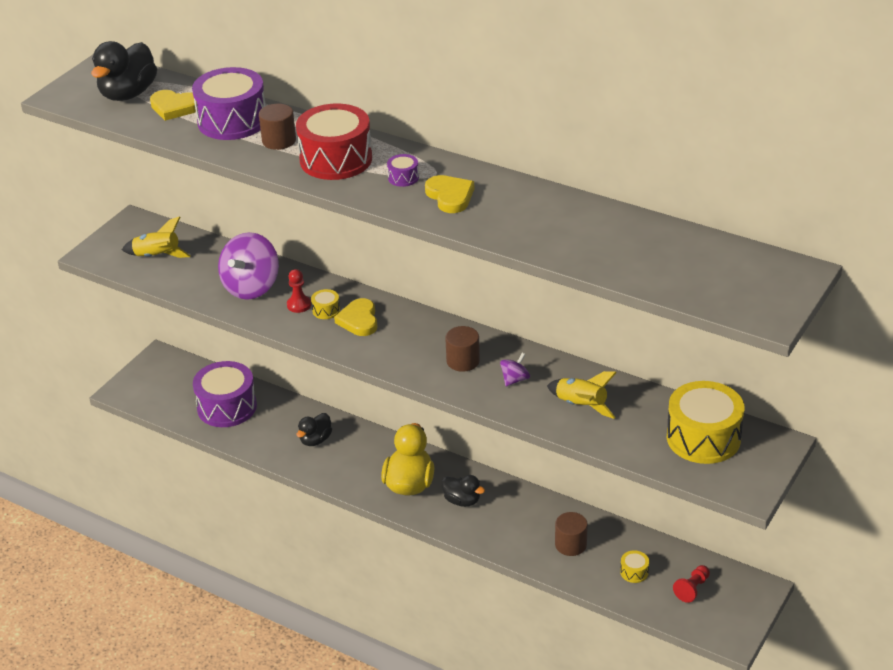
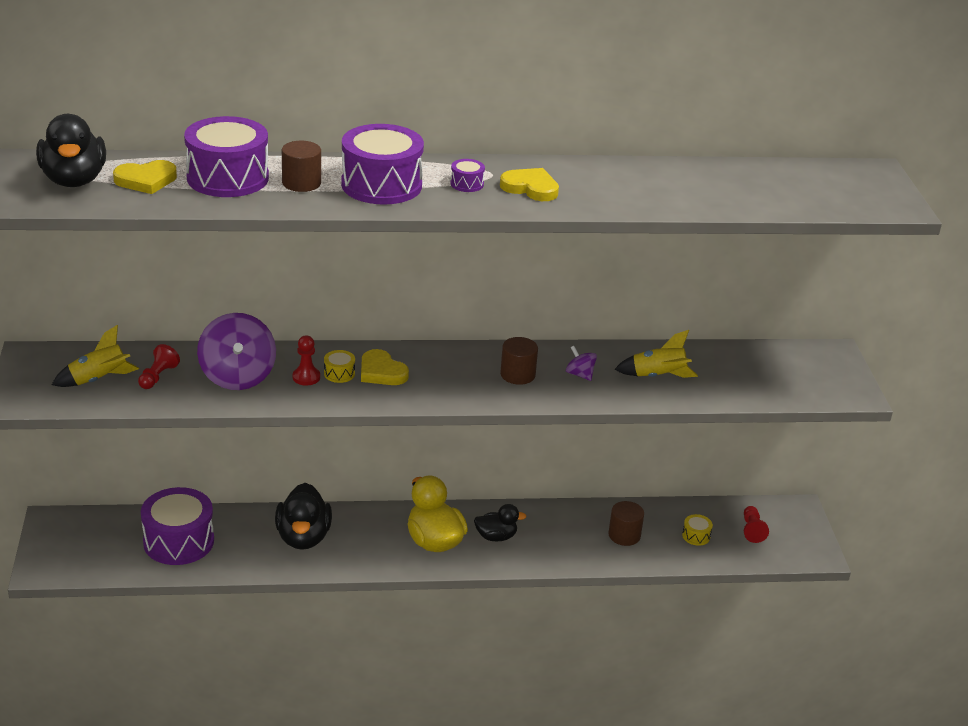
camera: 40 degrees left, 5 degrees down
(198, 267) = (158, 376): none -> red pawn
(315, 440) = (303, 537): black duck -> black duck, size x1.67
(336, 159) = (381, 185): red drum -> purple drum
(515, 379) = (580, 374): purple spinning top -> purple spinning top turned 45 degrees counterclockwise
(703, 438) = (778, 367): yellow drum -> none

